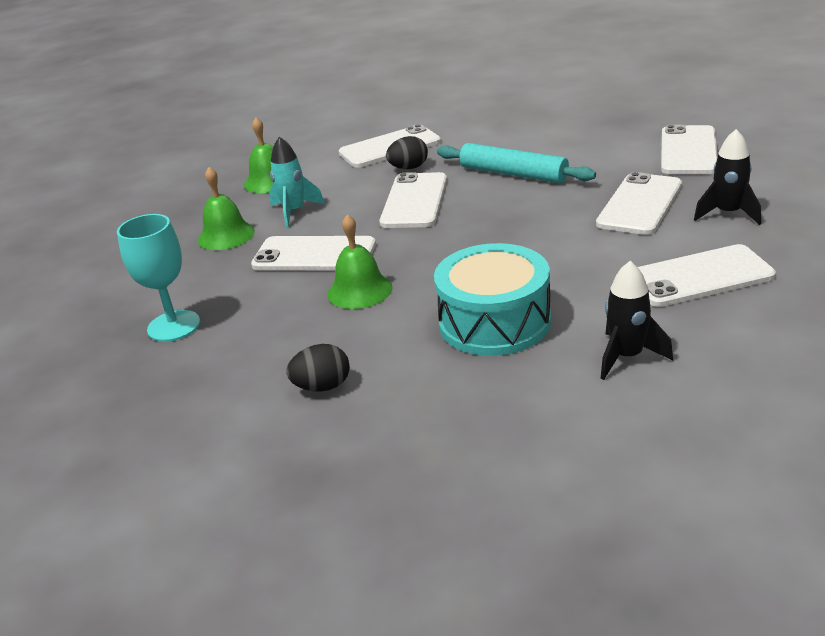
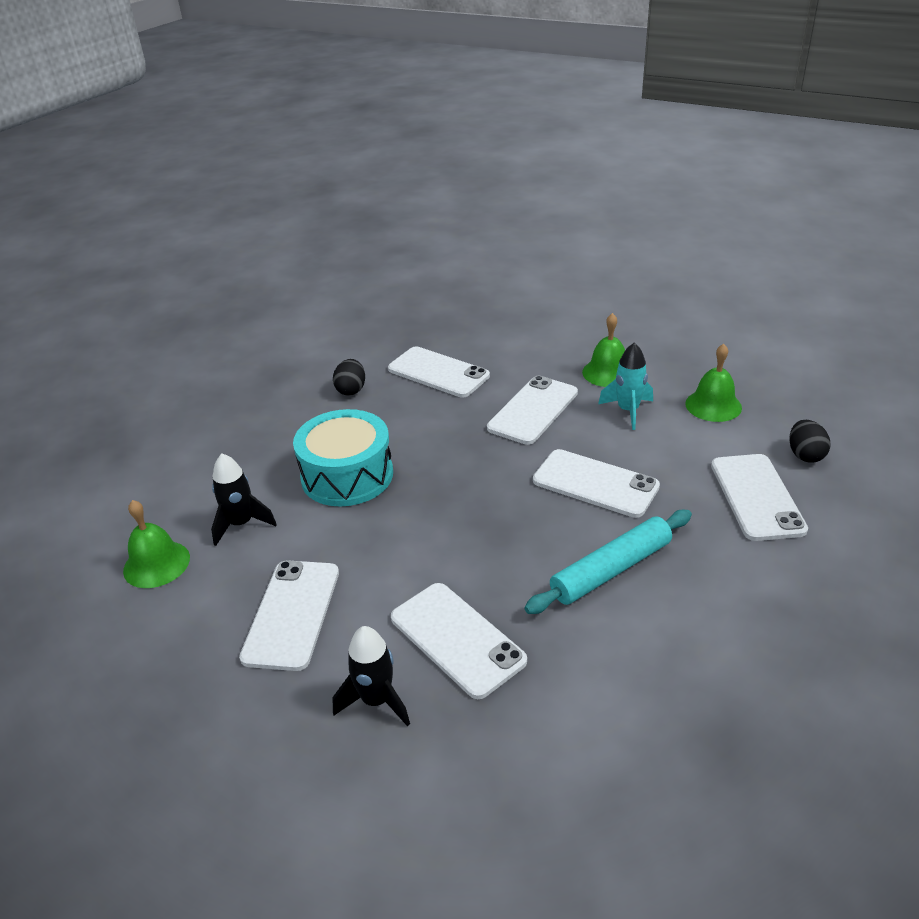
camera: 110 degrees right, 5 degrees up
(174, 326) = (481, 342): turquoise goblet -> none
(359, 290) = (454, 423): green bell -> green bell (156, 564)
(409, 168) = (684, 498): black egg -> black egg (805, 455)
(688, 151) = (564, 760): white phone -> white phone (438, 372)

